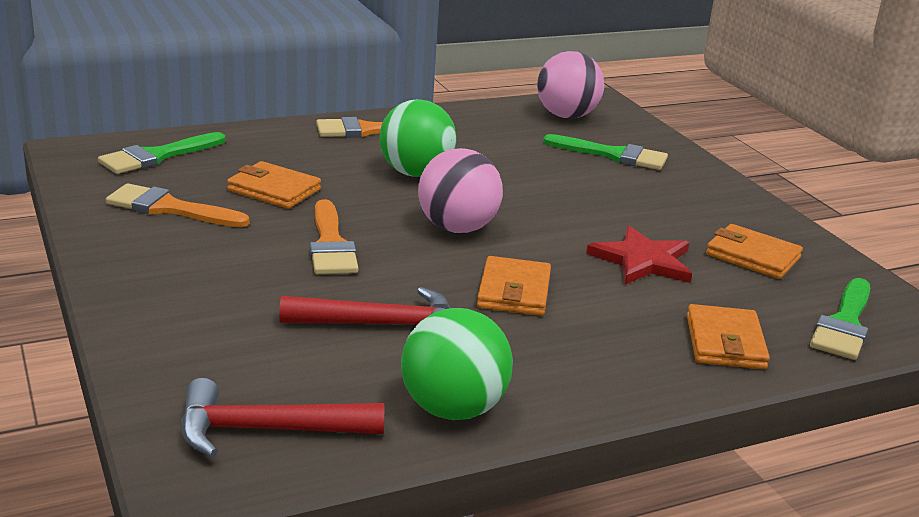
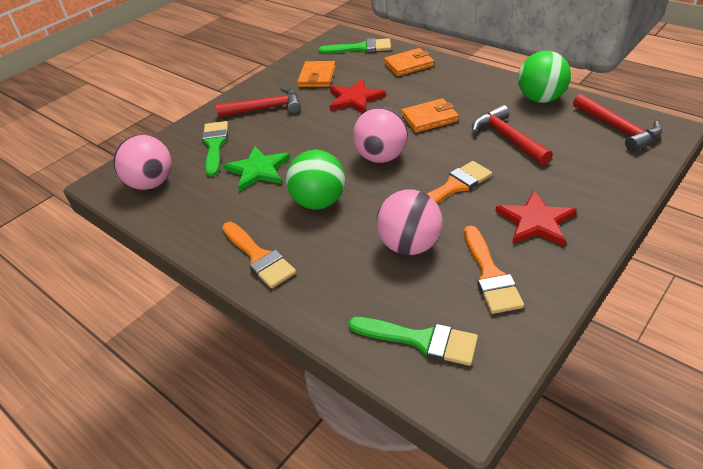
camera: 110 degrees left, 15 degrees up
(194, 263) = (536, 221): none -> red star
(274, 190) = (409, 245): orange wallet -> pink ball
(524, 162) = (258, 170): none -> green star
(681, 200) = (265, 108): none -> red hammer

